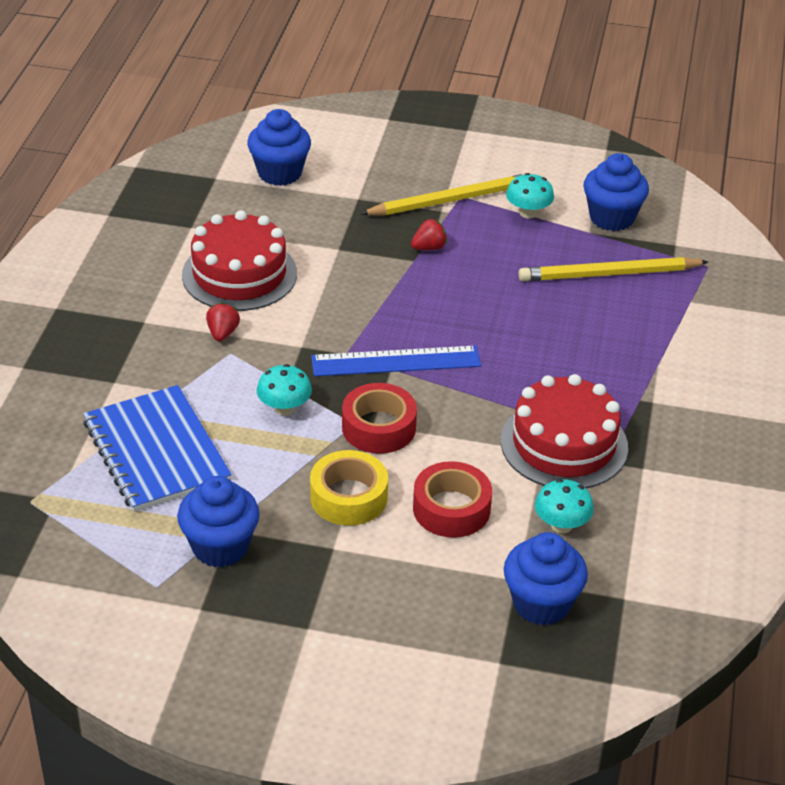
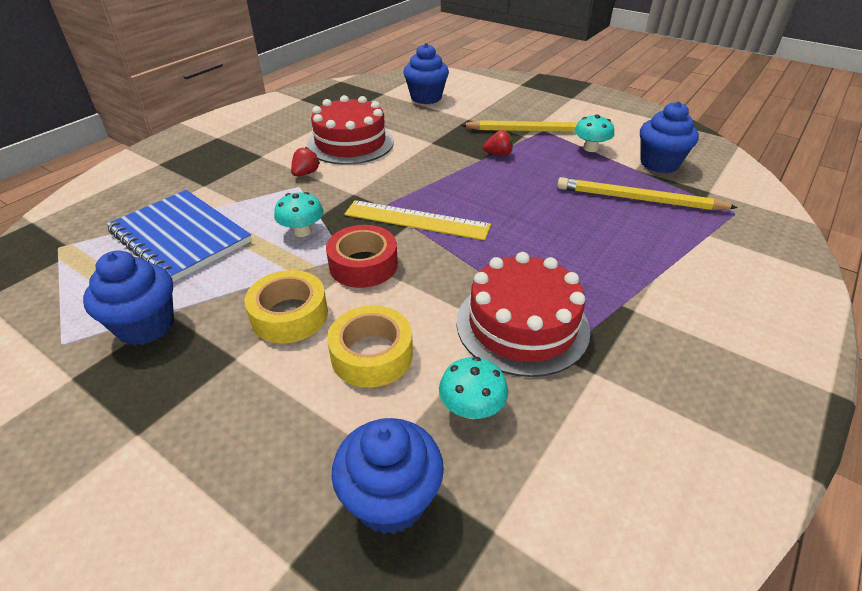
camera: 25 degrees right, 0 degrees up
(156, 451) = (180, 237): blue notebook -> blue notebook turned 45 degrees counterclockwise
(396, 362) = (416, 220): blue ruler -> yellow ruler
(451, 508) = (372, 355): red tape -> yellow tape

